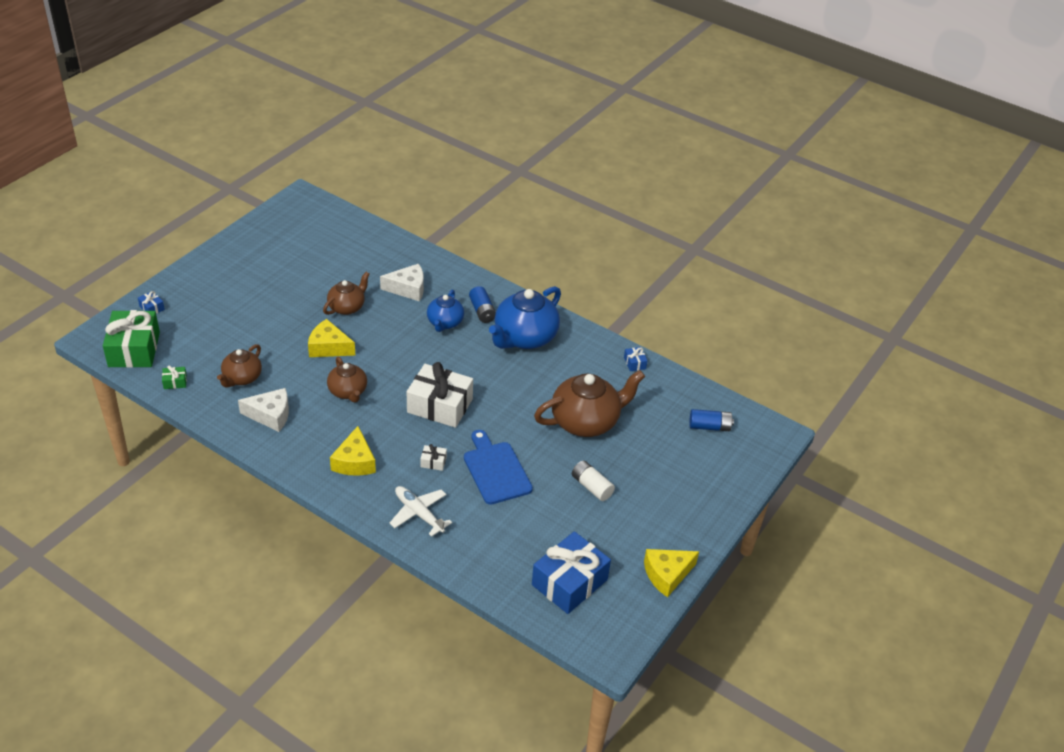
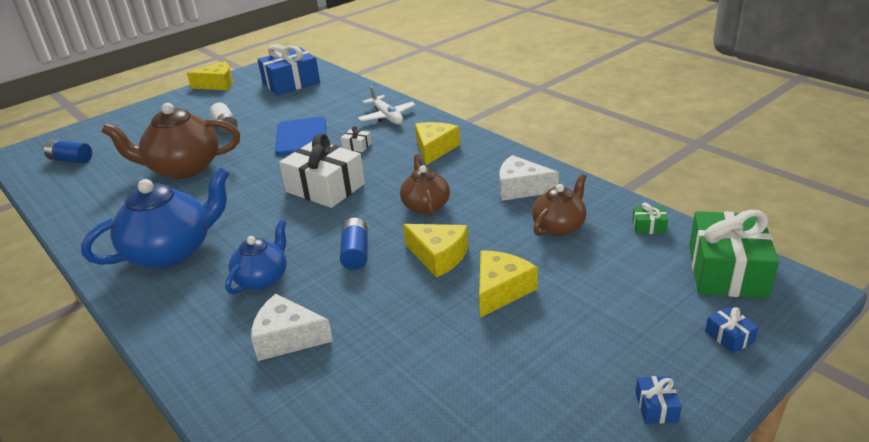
camera: 160 degrees left, 10 degrees down
(284, 326) = (501, 290): none -> yellow cheese
(347, 307) = (397, 313): brown teapot -> none
(482, 311) = (198, 292): blue battery -> blue battery (355, 253)
(634, 363) = (72, 216): blue gift -> blue gift (656, 407)

